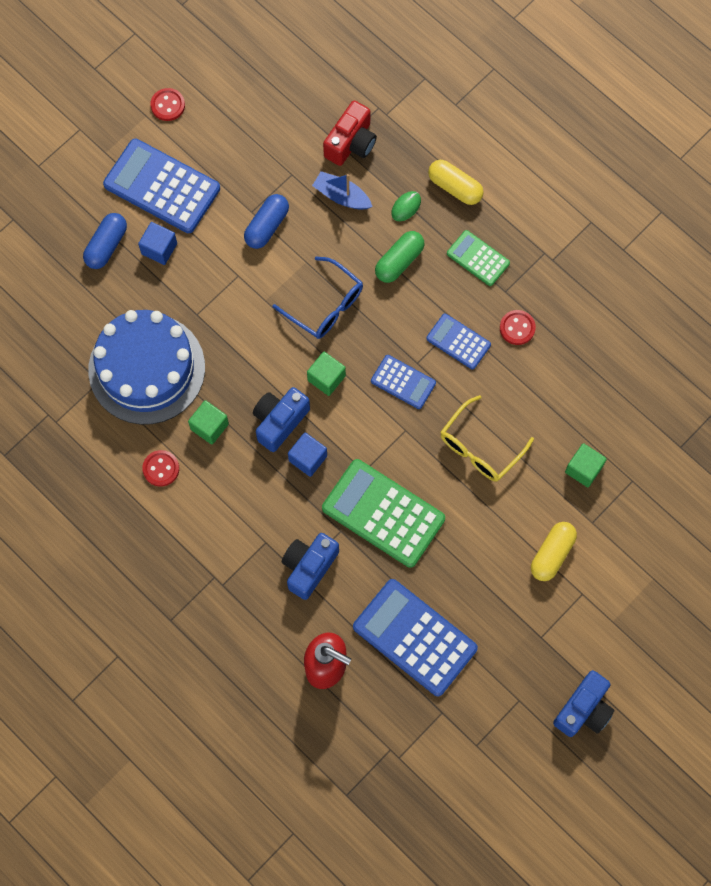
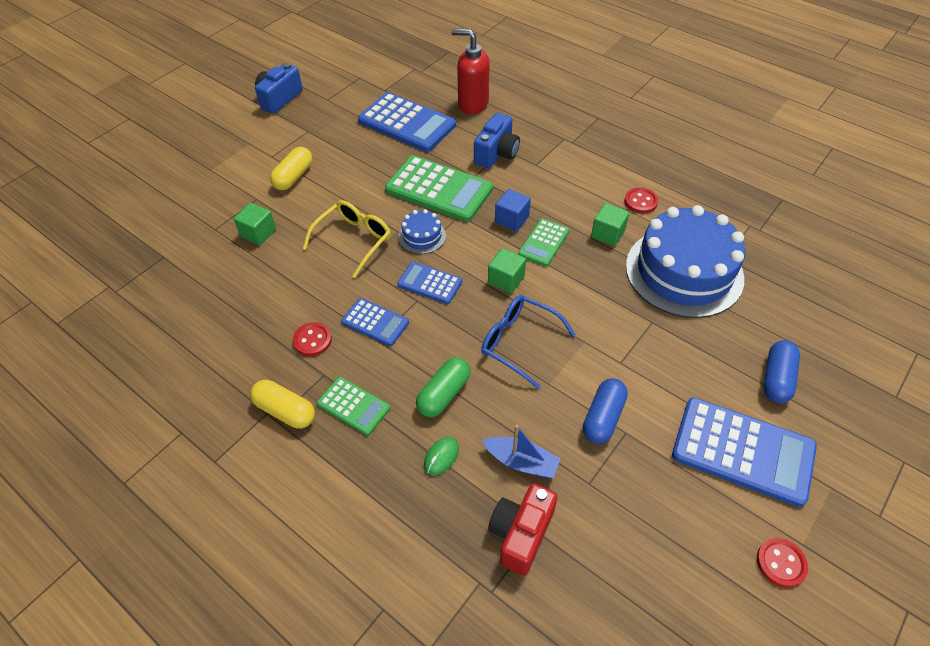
camera: 175 degrees right, 20 degrees down
(159, 249) = (717, 381): blue cube -> none
(279, 421) = (544, 243): blue camera -> green calculator
(407, 445) = (422, 236): none -> blue cake
(455, 187) = (381, 487): yellow capsule -> yellow capsule (285, 411)

